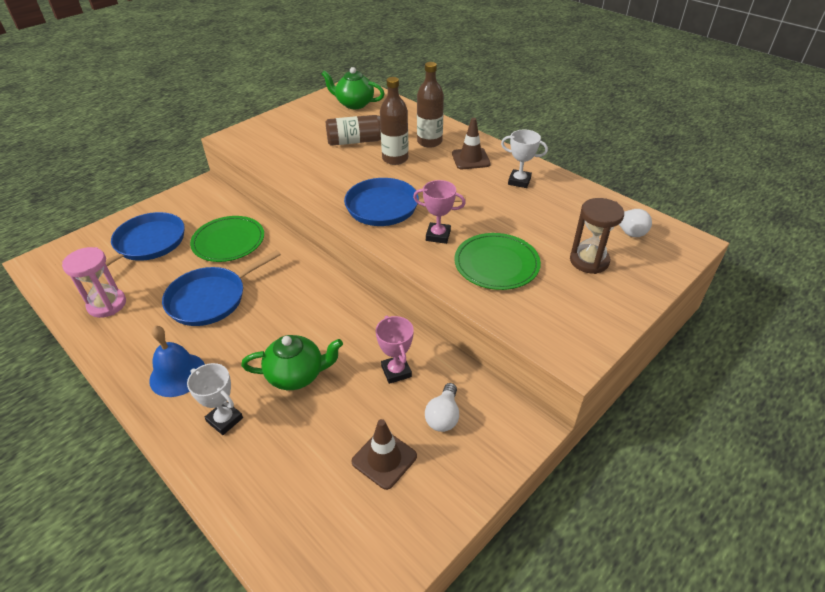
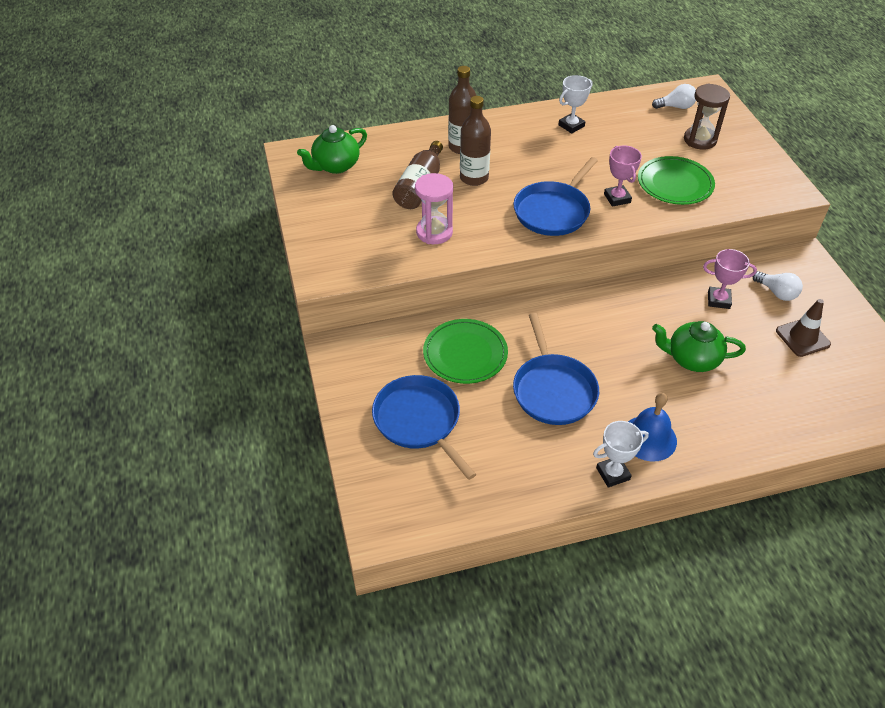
camera: 60 degrees left, 5 degrees up
(107, 304) = (509, 475): pink hourglass -> pink hourglass (434, 232)
(225, 420) = (721, 418): white trophy -> white trophy (613, 474)
(297, 375) = (692, 359): green teapot -> green teapot turned 105 degrees counterclockwise
(438, 235) = (617, 198): pink trophy -> pink trophy turned 60 degrees counterclockwise
(470, 159) = (514, 136): brown traffic cone -> none

